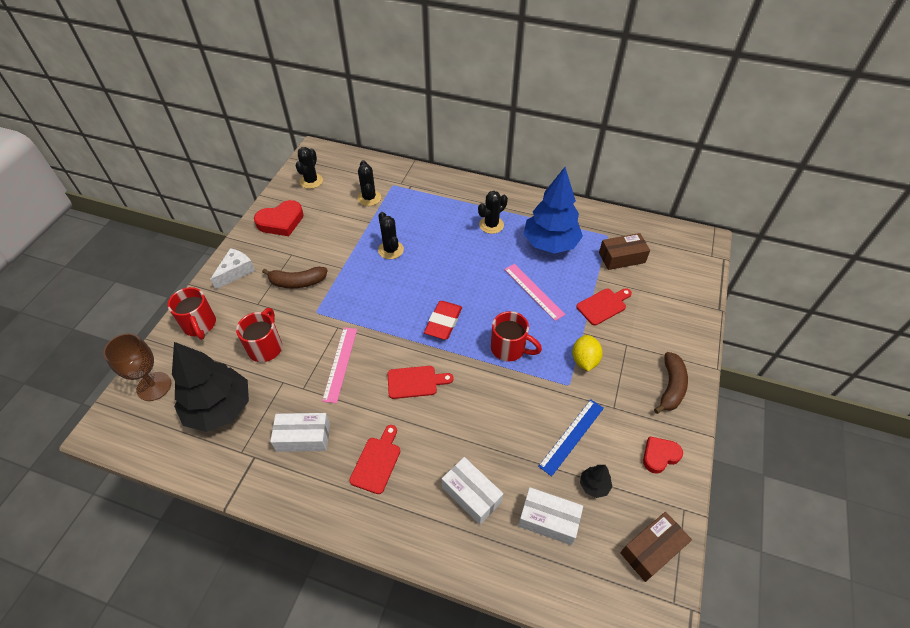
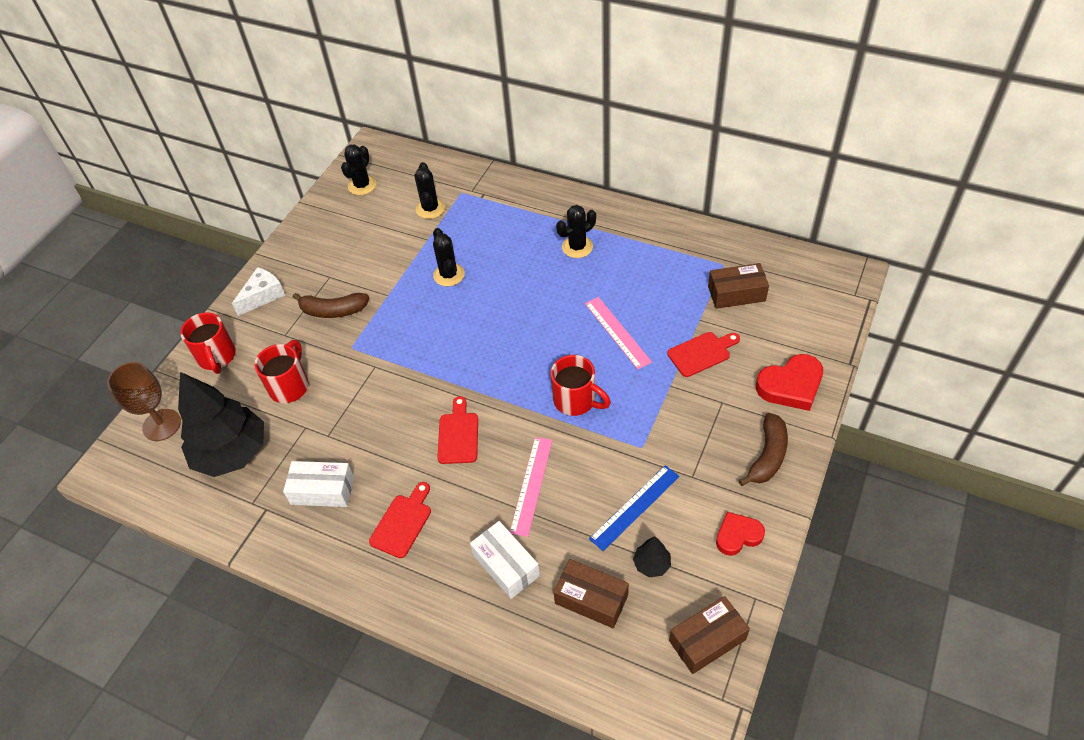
camera: 10 degrees right, 0 degrees up
(281, 221) = (321, 236): red heart -> red heart (791, 386)
(340, 364) = (373, 409): pink ruler -> pink ruler (531, 485)
(415, 382) = (458, 435): red cutting board -> red cutting board turned 90 degrees counterclockwise
(443, 322) = (501, 366): red eraser -> none
(548, 520) = (591, 599): white box -> brown box
(550, 244) = (648, 273): blue tree -> none
(584, 360) = (666, 418): yellow lemon -> none

